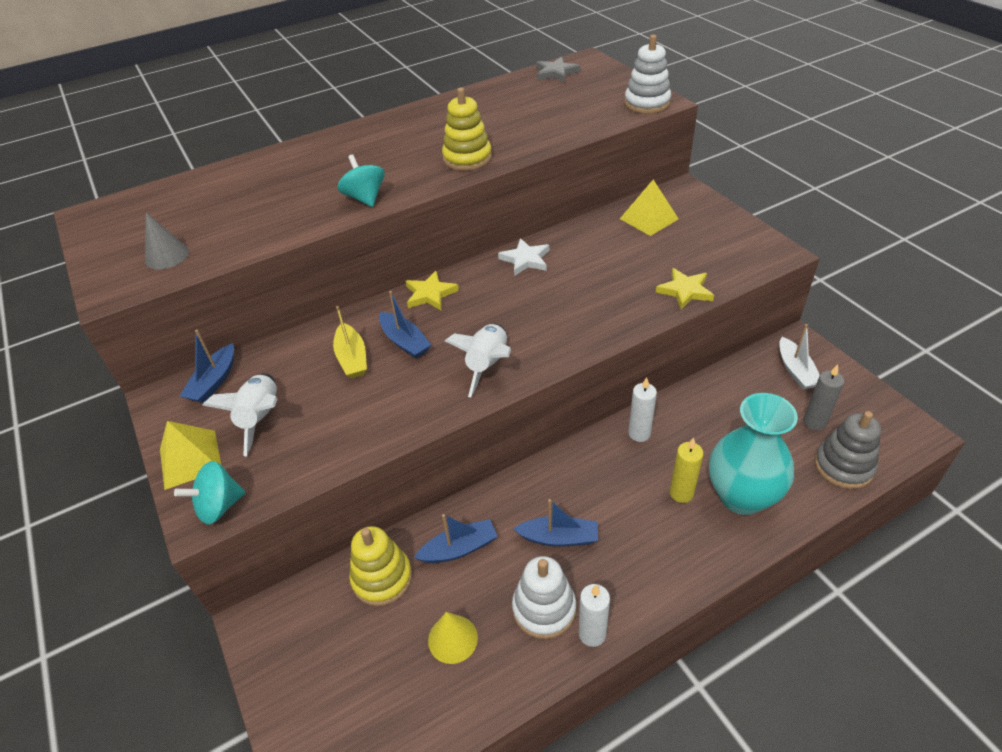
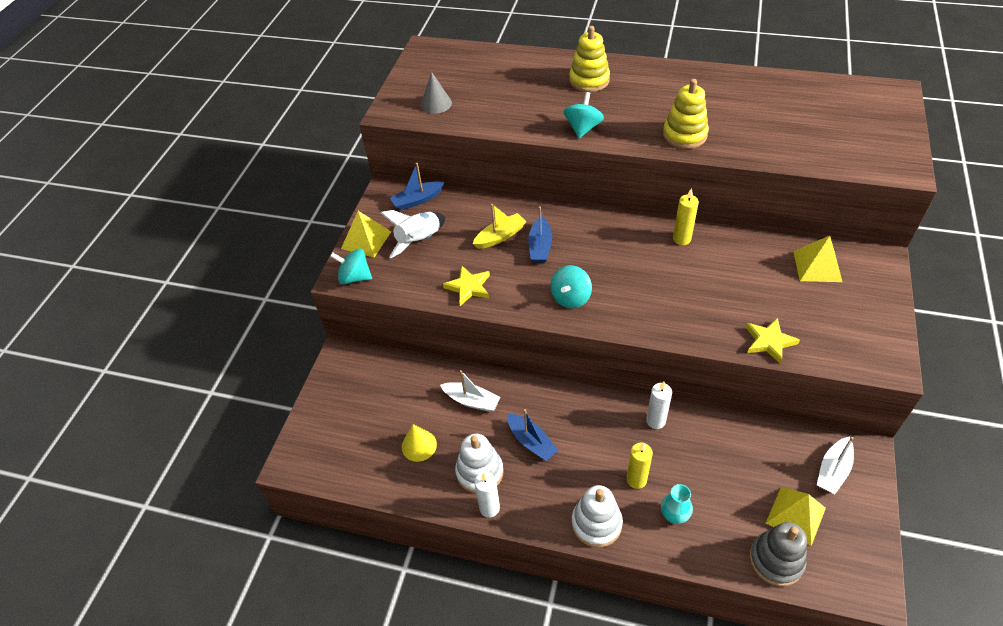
camera: 45 degrees right, 5 degrees up
(352, 358) = (500, 236): yellow boat -> yellow boat turned 150 degrees counterclockwise
(382, 578) = (418, 383): yellow stacking toy -> yellow stacking toy (589, 80)
(430, 294) = (590, 223): yellow star -> yellow star (468, 287)
(459, 548) = (472, 401): blue boat -> white boat
(487, 365) = (571, 298): white rocket -> turquoise spinning top
(525, 260) = (681, 239): white star -> yellow candle
(556, 73) = (850, 92): grey star -> none
(647, 103) = (890, 165): white stacking toy -> white stacking toy (596, 523)
(741, 496) = (674, 515): turquoise vase -> turquoise vase, size x0.45
(814, 422) = (795, 515): grey candle -> yellow pyramid

